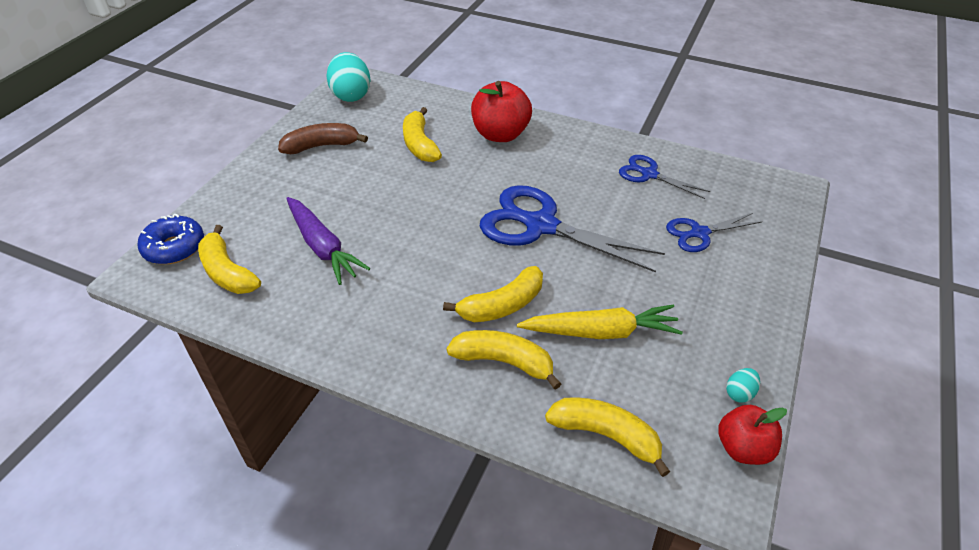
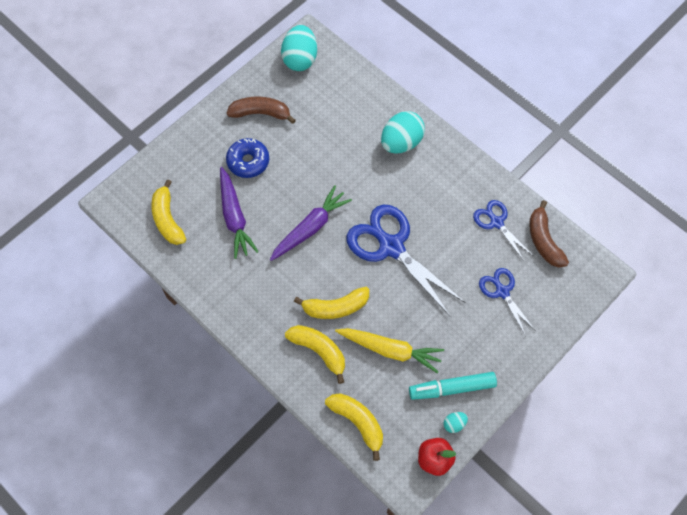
camera: 20 degrees right, 20 degrees up
(174, 247) = (138, 185): blue donut -> blue donut (248, 161)
(420, 144) = (335, 134): yellow banana -> none
(429, 233) = (310, 228): none -> purple carrot
(500, 134) = (401, 142): red apple -> turquoise egg
(699, 233) = (502, 291): blue scissors -> blue scissors turned 60 degrees clockwise
(708, 351) = (452, 388): none -> turquoise marker
(711, 177) = (544, 241): none -> brown banana

